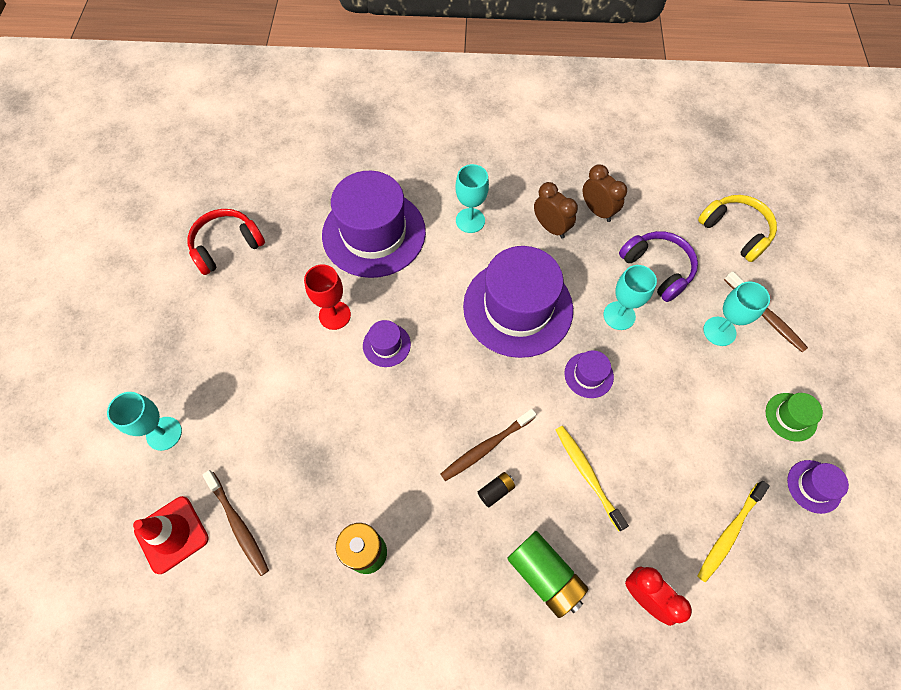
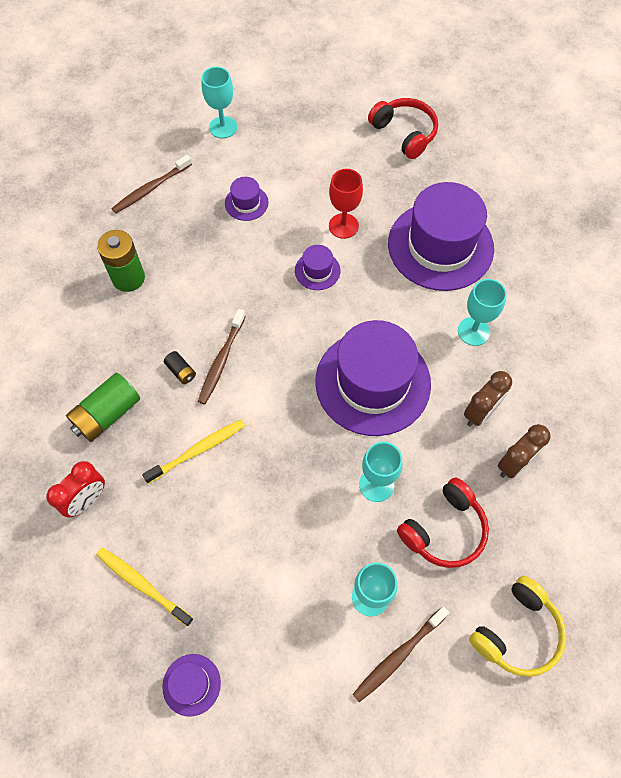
camera: 85 degrees right, 0 degrees up
(172, 534) = (144, 149): red traffic cone -> none
(486, 447) = (221, 361): brown toothbrush -> brown toothbrush turned 120 degrees counterclockwise
(588, 375) = (302, 452): purple hat -> purple hat (246, 203)
(657, 269) = (444, 530): purple headphones -> red headphones
(791, 417) = (270, 669): green hat -> none

